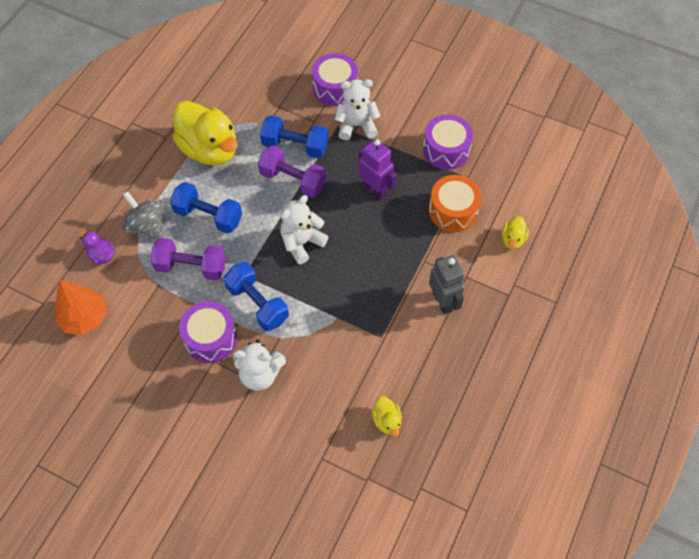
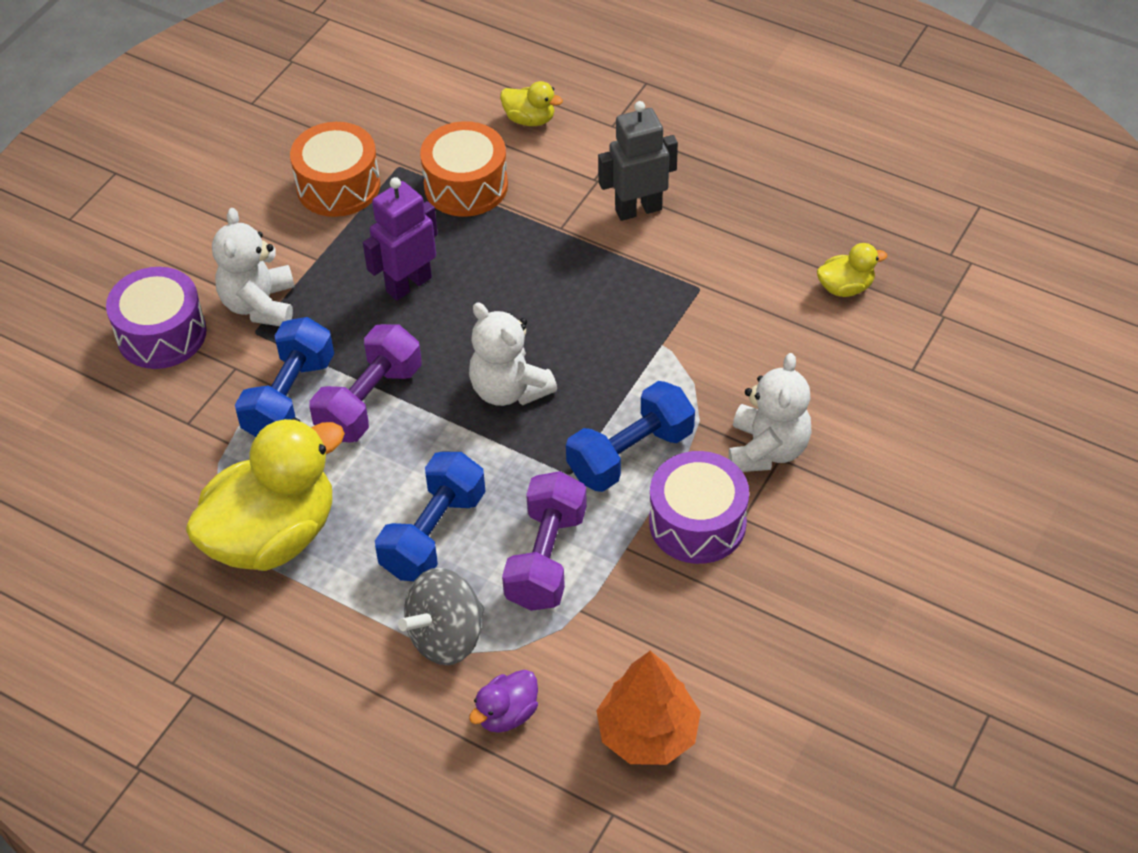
camera: 85 degrees left, 10 degrees down
(446, 150) = (338, 186): purple drum -> orange drum

